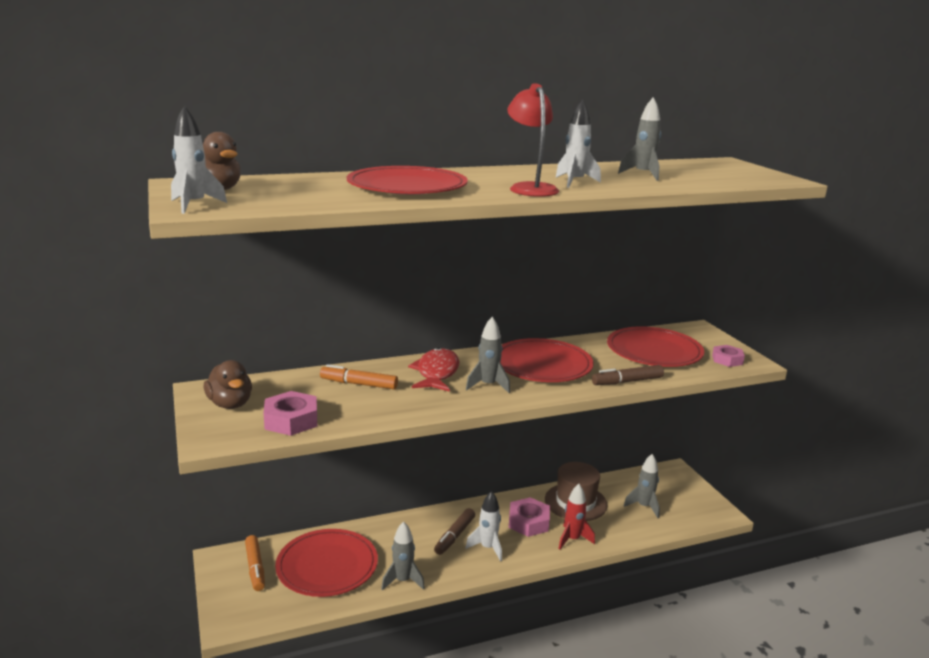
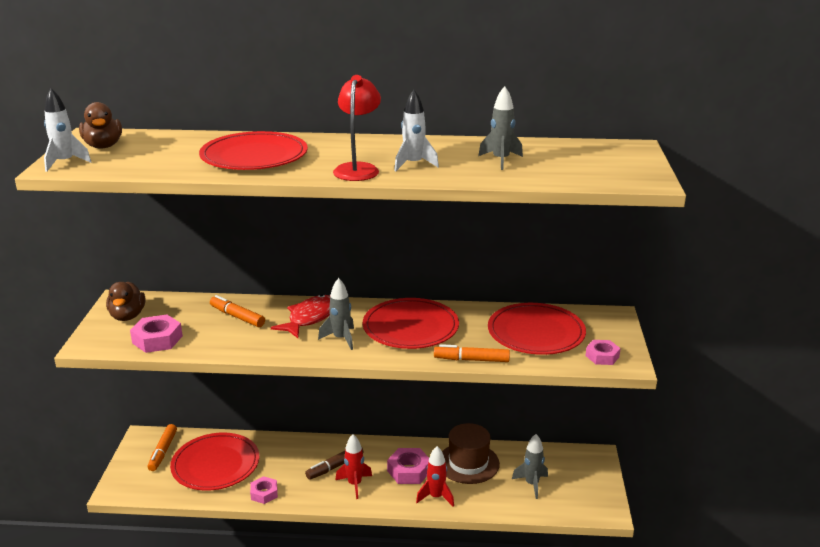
camera: 25 degrees right, 5 degrees up
(403, 581) = (264, 493): grey rocket -> pink nut
(488, 548) = (354, 484): white rocket -> red rocket
(627, 381) = (471, 360): brown marker -> orange marker

